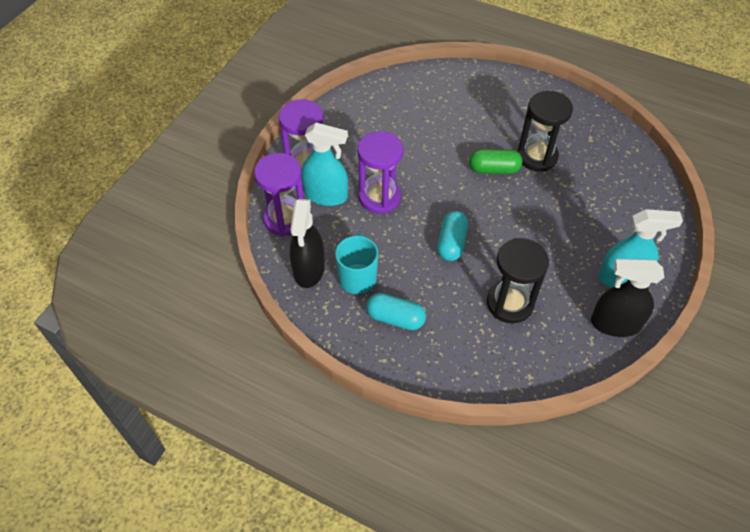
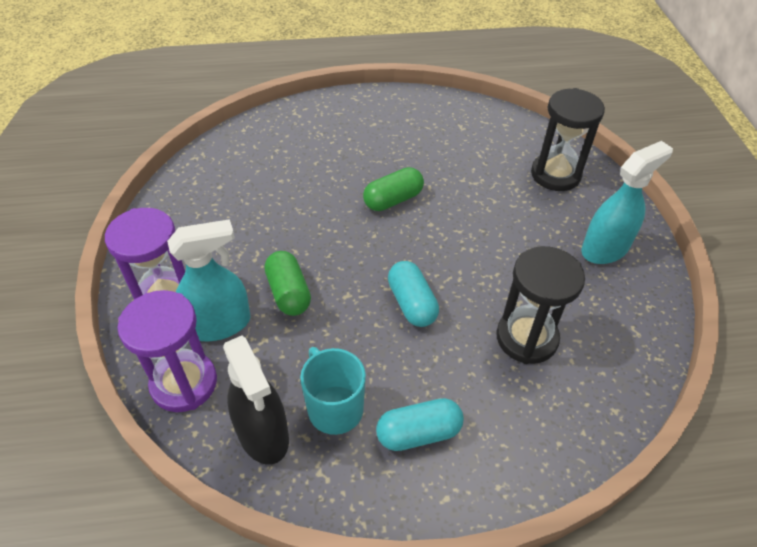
camera: 35 degrees left, 5 degrees down
(379, 197) = (289, 293): purple hourglass -> green capsule
(537, 156) = (425, 167): black hourglass -> black hourglass (555, 174)
(615, 324) = (640, 300): black spray bottle -> none

